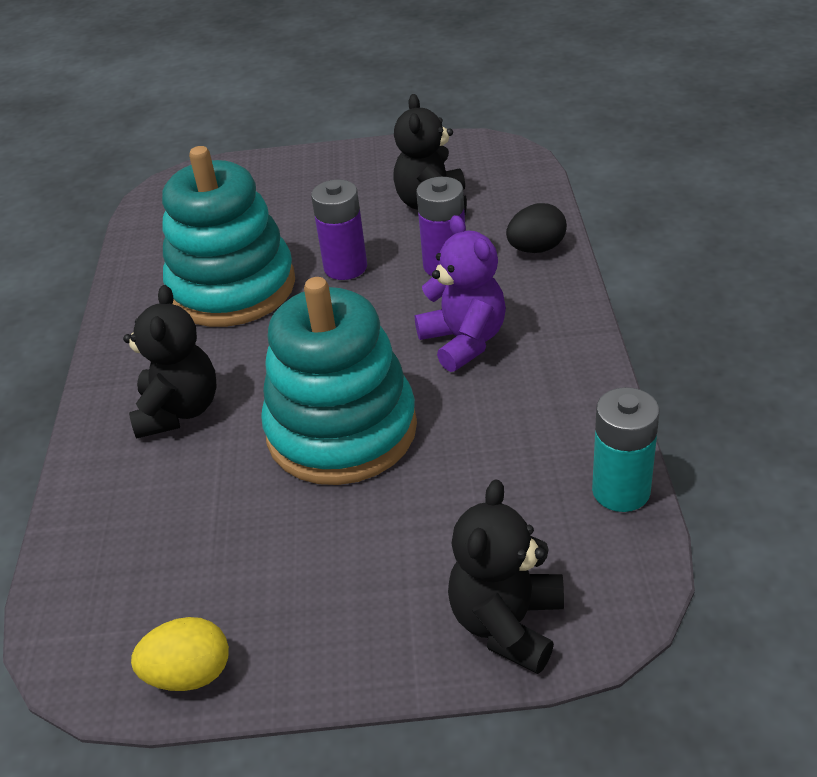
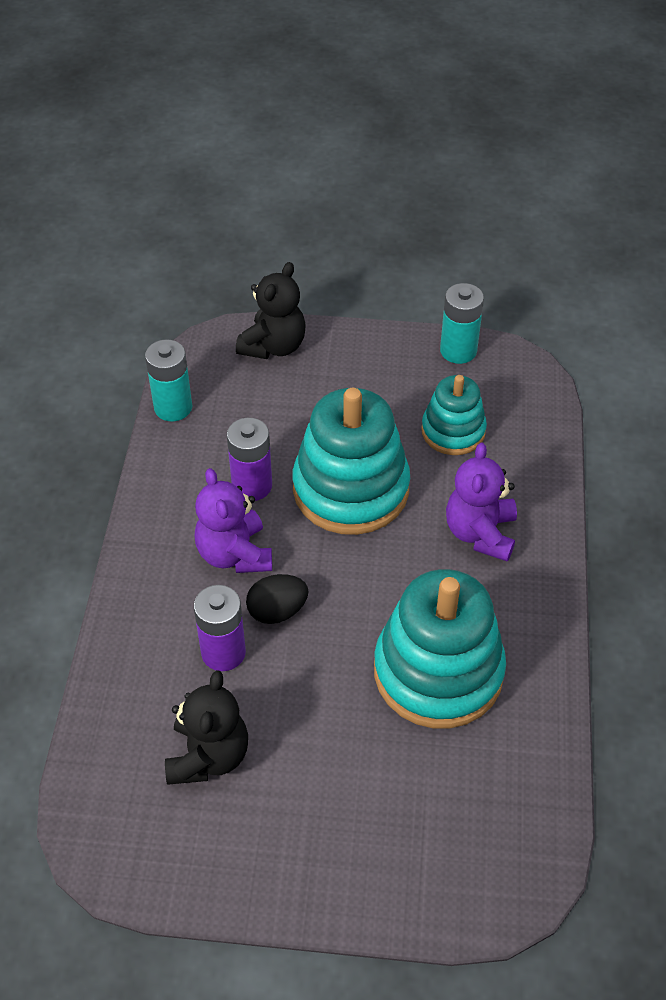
camera: 175 degrees left, 10 degrees up
(179, 411) = (480, 533): black teddy bear -> purple teddy bear
(189, 674) = (458, 351): yellow egg -> turquoise battery
(205, 530) = (453, 431): none -> turquoise stacking toy
(345, 267) = (321, 674): purple battery -> purple battery (252, 486)
(536, 249) = (129, 654): black egg -> black egg (277, 611)

